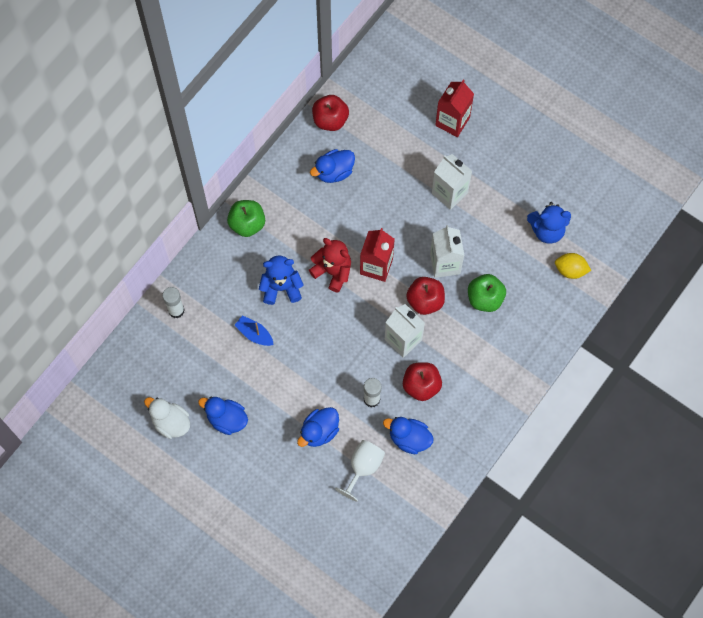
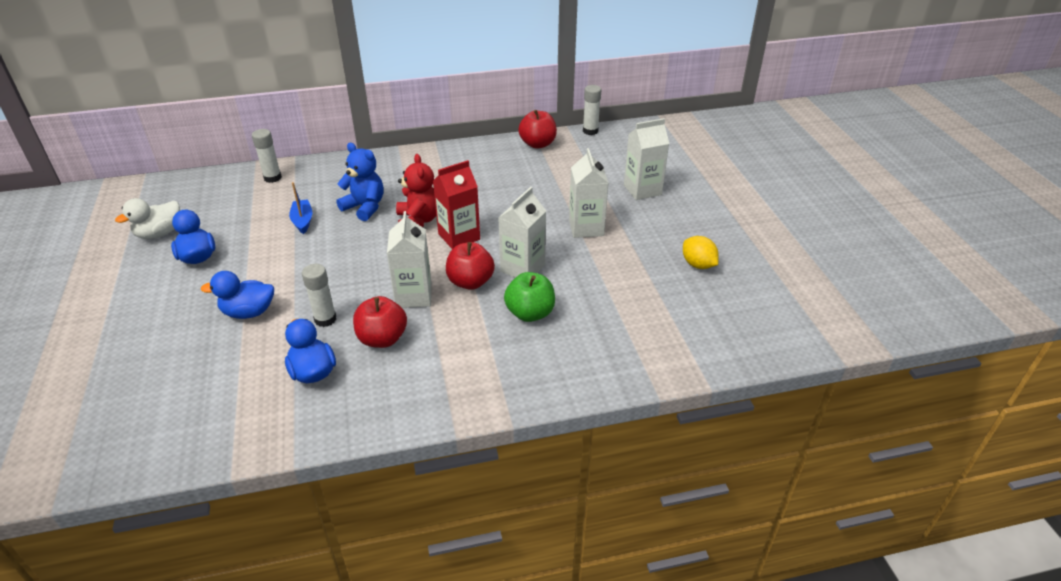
camera: 40 degrees right, 30 degrees down
(171, 422) = (159, 233): white duck -> white duck turned 120 degrees counterclockwise
(247, 224) = (395, 163): green apple -> none
(334, 172) = (502, 169): blue duck -> none
(354, 72) = (590, 131): none -> white glue stick
(363, 467) = (240, 365): white goblet -> none
(452, 121) = (642, 190): red carton -> white carton
(547, 230) = (656, 300): blue teddy bear -> none
(570, 270) = (648, 344): yellow lemon -> yellow lemon (698, 264)

